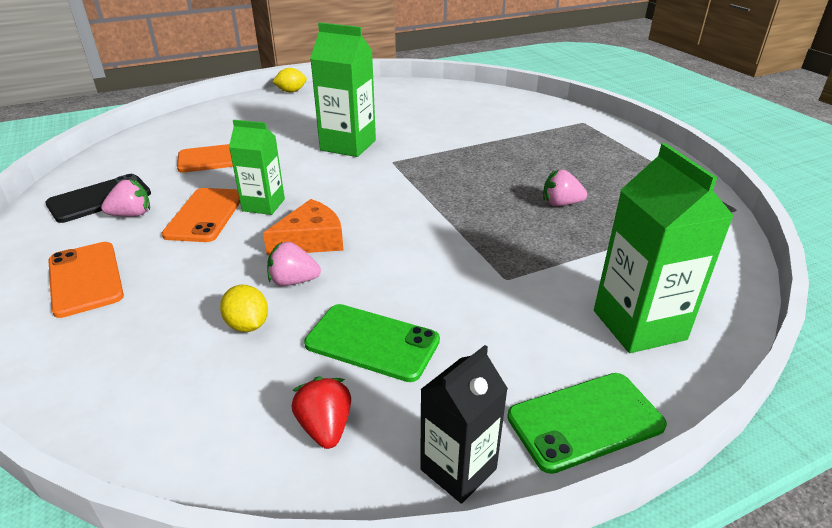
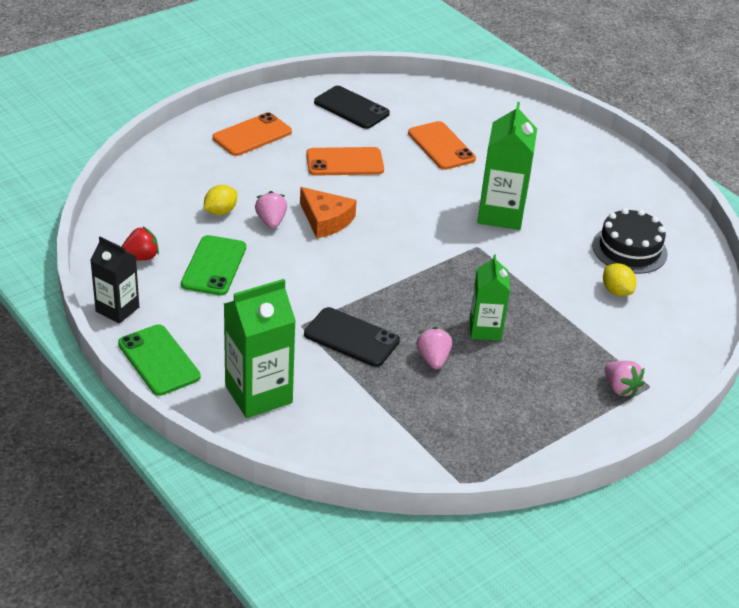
camera: 75 degrees right, 5 degrees up
(131, 214) = (334, 129): pink strawberry -> pink strawberry (620, 388)
(263, 205) = (369, 187): green carton -> green carton (485, 329)
(291, 91) = (619, 155): yellow lemon -> yellow lemon (616, 291)
(417, 105) = (629, 249): none -> black cake
(529, 246) = (351, 338): none -> black phone

